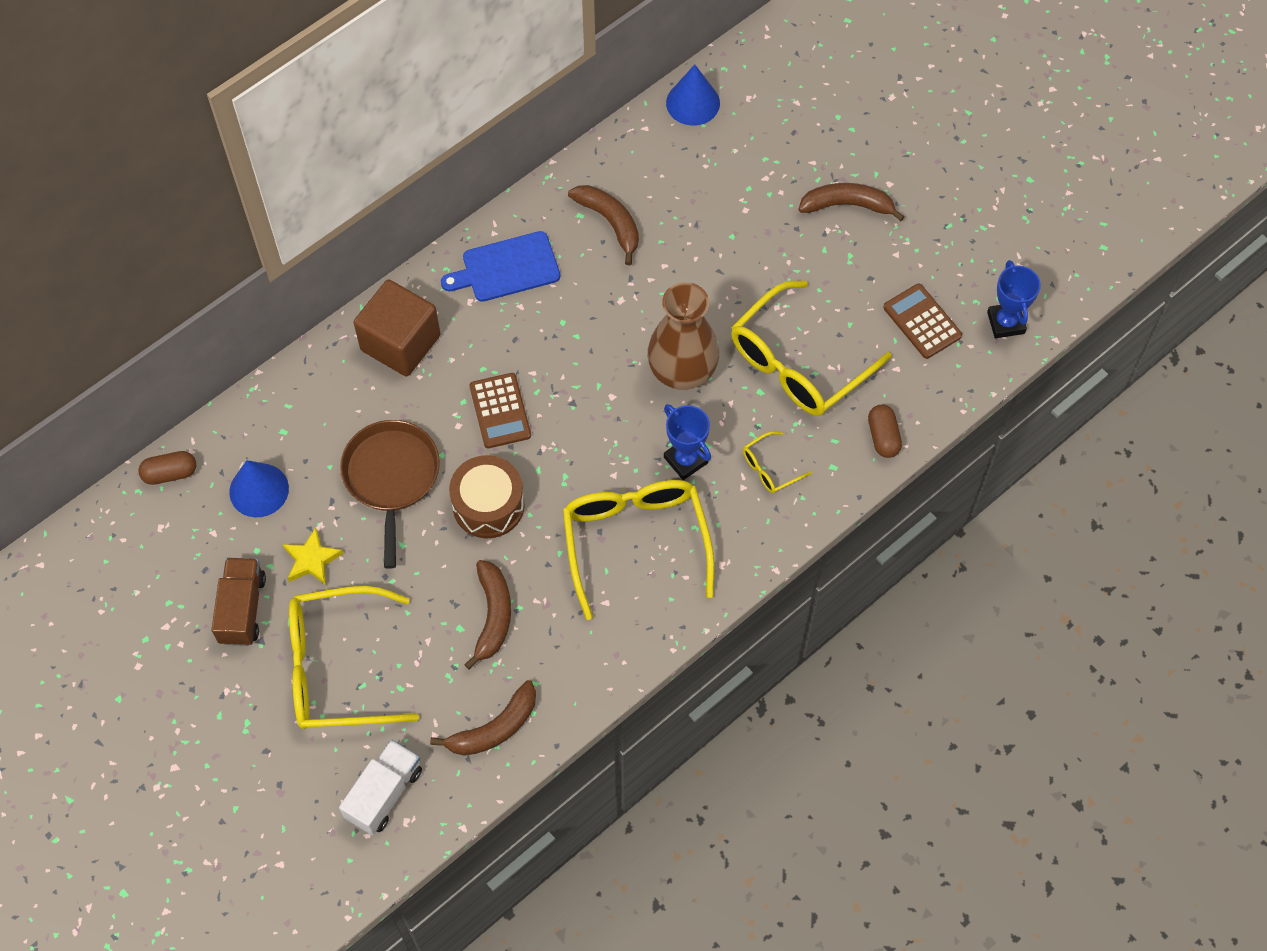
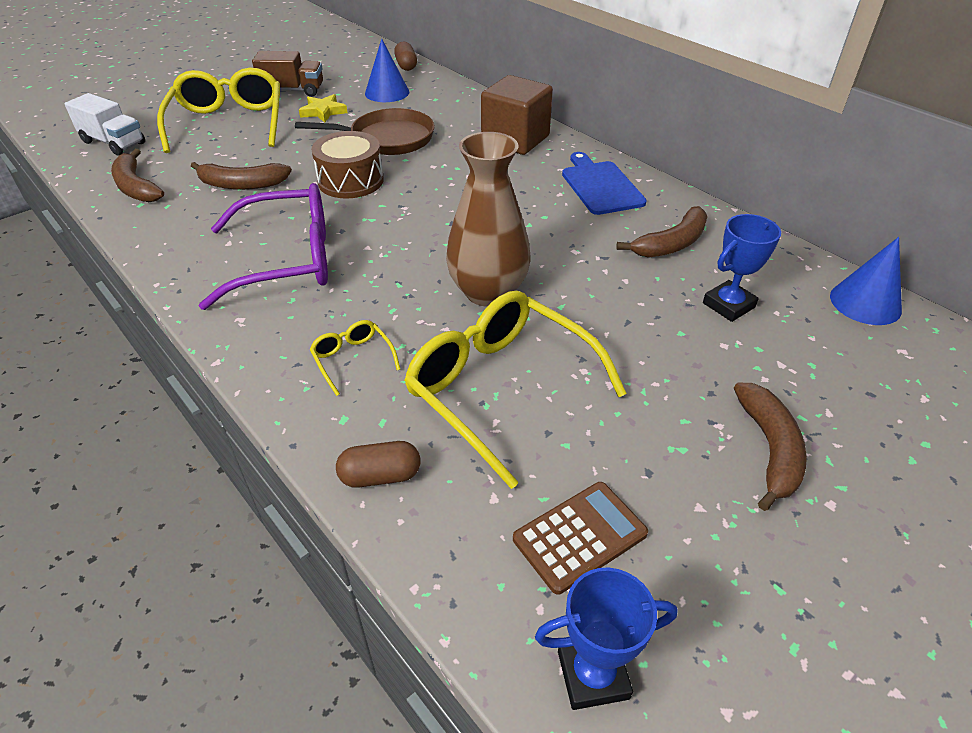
camera: 90 degrees right, 20 degrees down
(500, 411) = (445, 185): brown calculator -> none
(635, 541) = (288, 260): yellow glasses -> purple glasses
(686, 460) = (375, 294): blue trophy -> blue trophy (728, 305)

